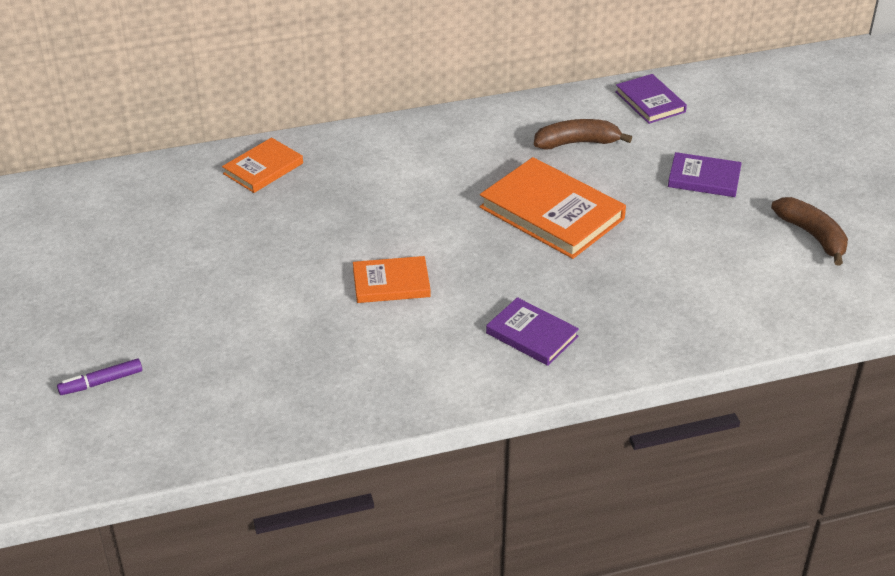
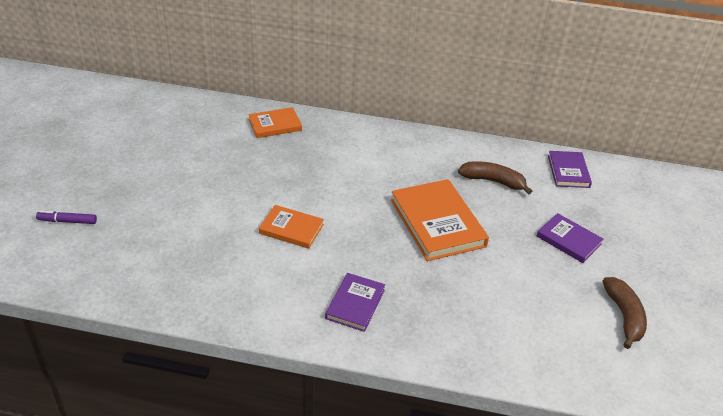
camera: 25 degrees right, 0 degrees up
(532, 335) = (355, 304): purple book -> purple book turned 45 degrees clockwise

